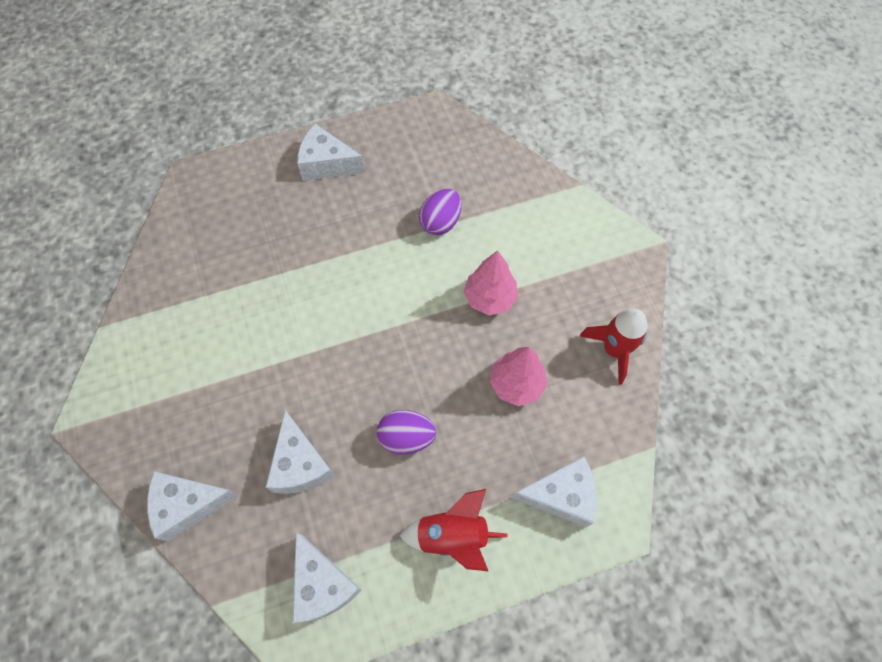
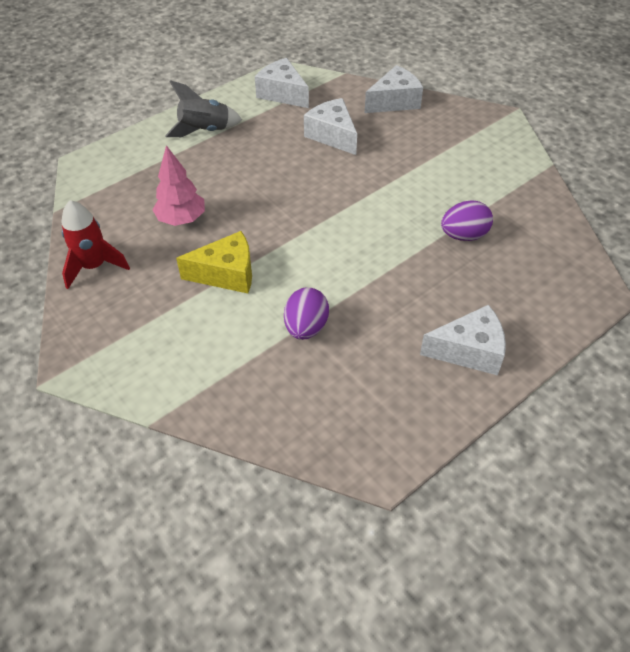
camera: 160 degrees right, 15 degrees down
(406, 437) = (261, 167): purple egg -> purple egg (464, 235)
(452, 536) = (205, 131): red rocket -> grey rocket
(489, 298) = (226, 274): pink tree -> yellow cheese
(561, 495) = (129, 167): white cheese -> none

